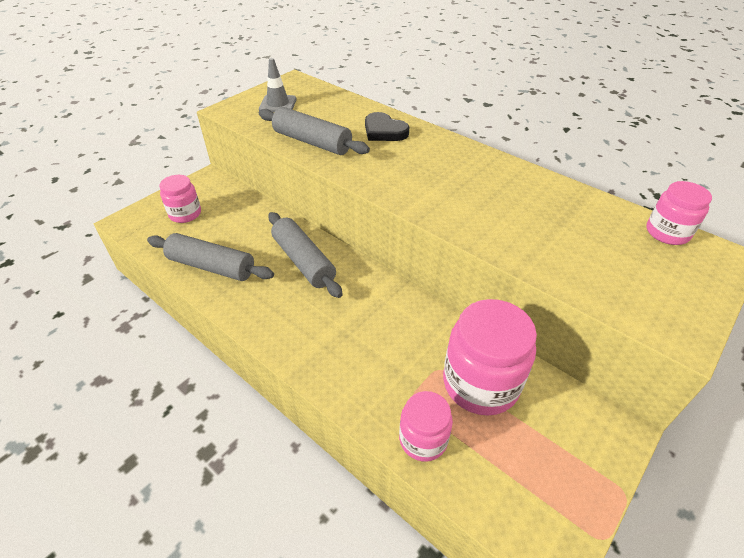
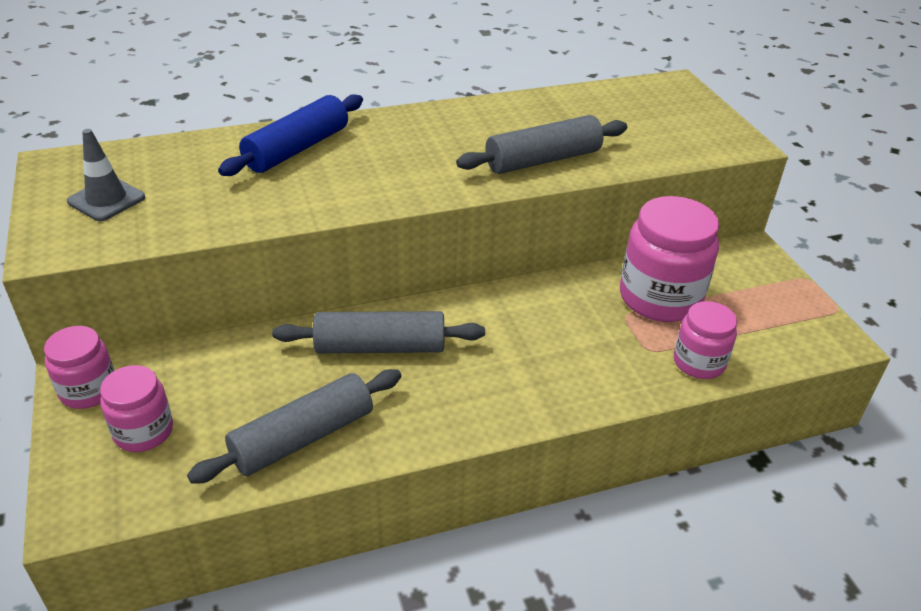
camera: 60 degrees left, 5 degrees down
(312, 142) = (250, 206): grey rolling pin -> grey rolling pin (542, 160)
(384, 131) = (297, 149): black heart -> blue rolling pin
(667, 233) = (631, 89): pink jar -> pink jar (88, 390)

